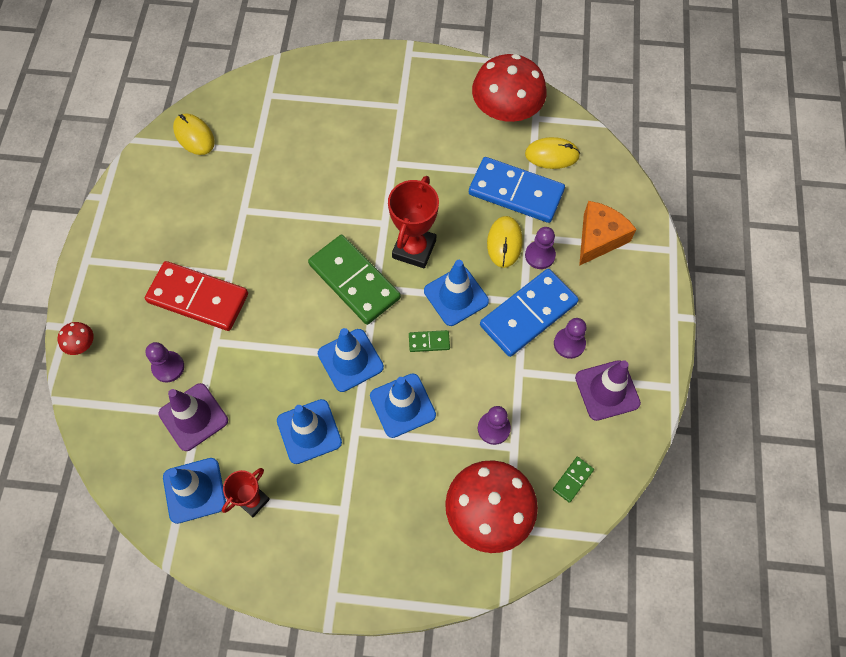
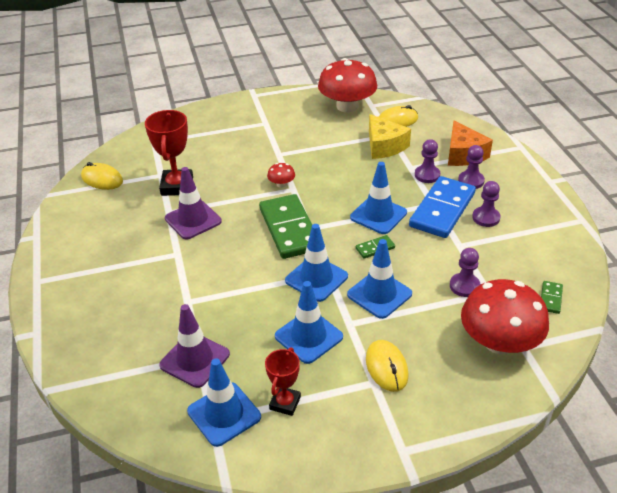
camera: 20 degrees left, 25 degrees down
(81, 344) = (57, 340): red mushroom -> red mushroom (281, 184)
(168, 367) = (152, 332): purple pawn -> purple pawn (471, 181)
(198, 298) = (157, 277): red domino -> none
(354, 281) = (289, 229): green domino -> green domino turned 45 degrees clockwise
(414, 249) = (326, 197): red trophy -> red trophy (177, 186)
(504, 243) = (395, 175): yellow mouse -> yellow mouse (386, 367)
(516, 192) = (384, 146): blue domino -> yellow cheese
(599, 238) = (463, 154): orange cheese -> orange cheese turned 150 degrees clockwise
(607, 390) = (535, 236): purple traffic cone -> purple traffic cone (193, 220)

